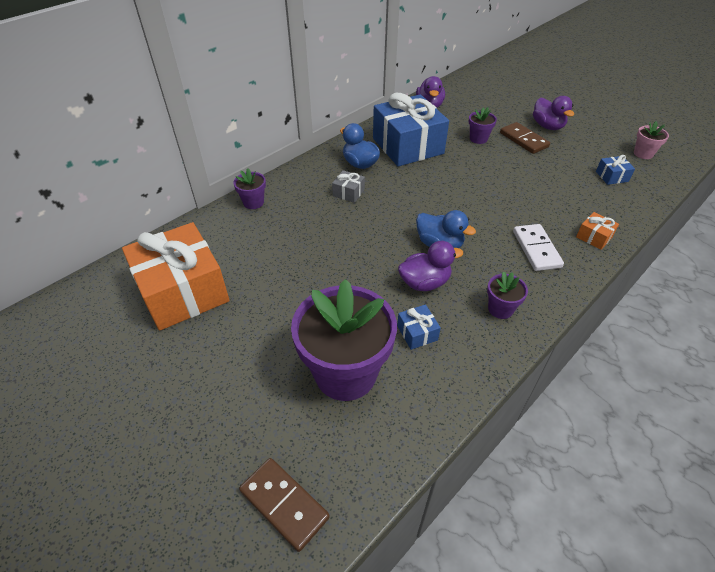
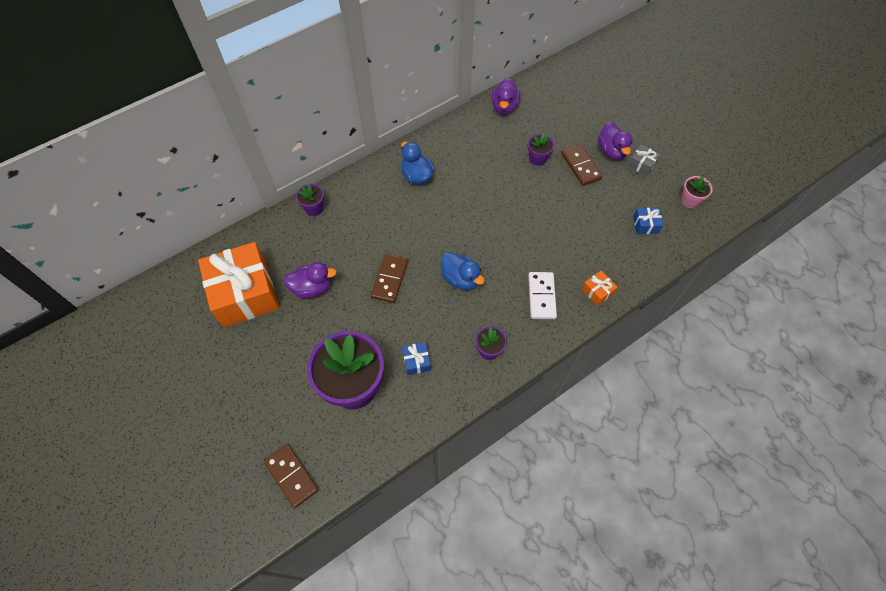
camera: 10 degrees right, 15 degrees up
(348, 193) = (398, 209): grey gift -> grey gift (641, 164)
(358, 255) = (389, 279): none -> brown domino
(408, 146) = (467, 159): blue gift -> none
(424, 282) = (436, 315): purple duck -> purple duck (312, 288)

